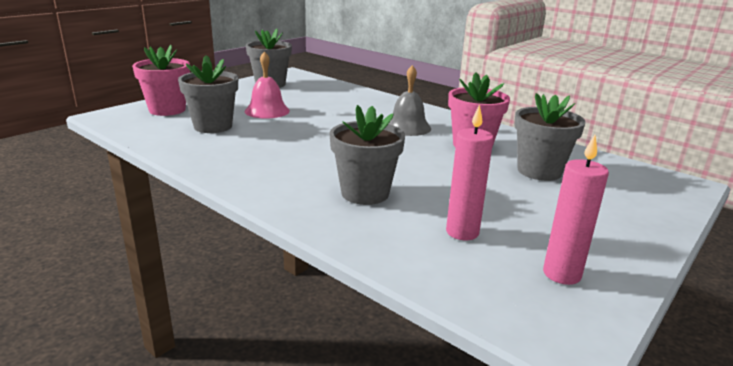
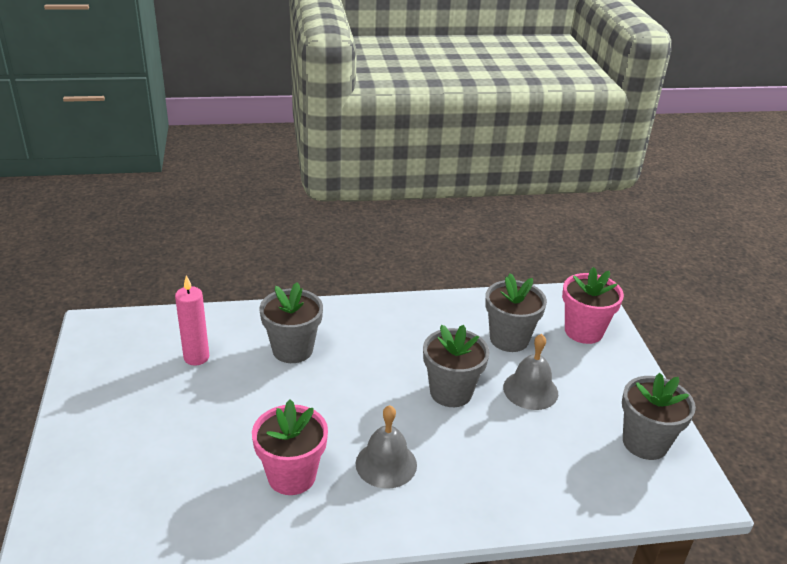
camera: 130 degrees right, 10 degrees up
(267, 111) = (530, 390): pink bell -> grey bell
(539, 171) = (196, 473): grey flower pot -> grey flower pot (451, 392)
(561, 274) = (115, 362): pink candle -> none

